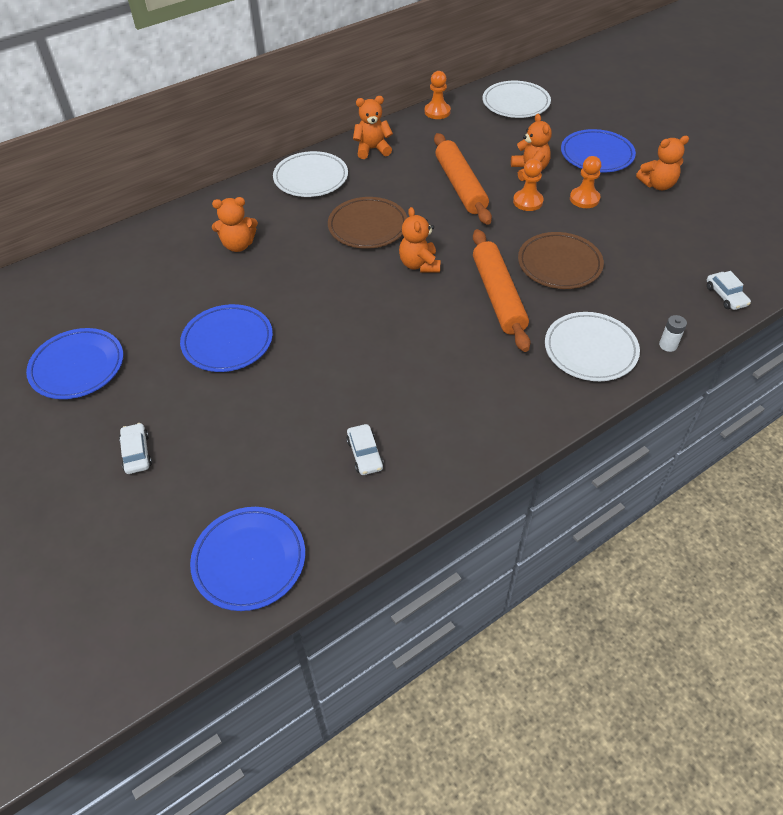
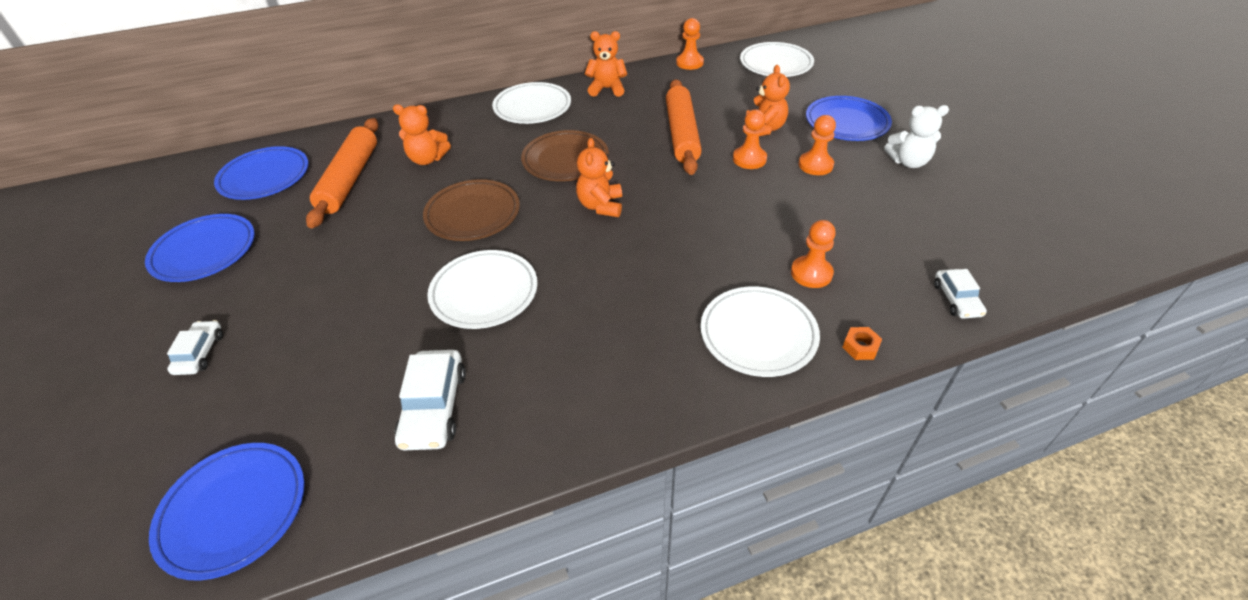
camera: 15 degrees right, 5 degrees down
(227, 341) = (361, 252): blue plate -> blue plate (265, 177)
(357, 357) = (484, 293): none -> white plate
(365, 454) = (434, 407): white car -> white car, size x1.61
(498, 296) = (673, 253): orange rolling pin -> orange rolling pin (350, 179)
(559, 264) = (759, 230): brown plate -> brown plate (473, 214)
(613, 294) = (811, 273): none -> orange pawn
(657, 185) = (908, 162): orange teddy bear -> white teddy bear
(668, 345) = (860, 347): white battery -> orange nut

